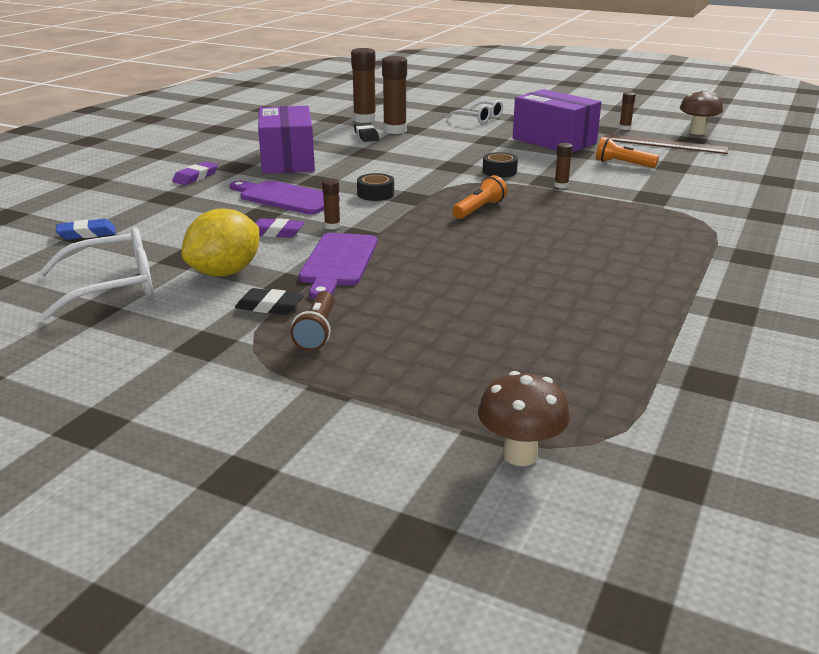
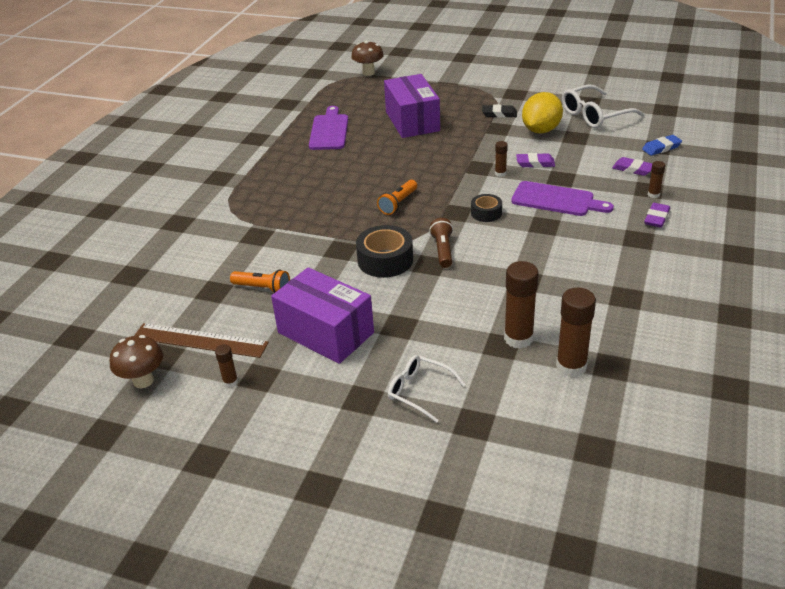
camera: 175 degrees right, 10 degrees up
(159, 216) = (632, 169): none -> purple eraser
(288, 160) = (596, 255): purple box -> purple box (412, 121)
(317, 332) = (466, 104): brown flashlight -> brown flashlight (443, 250)
(338, 262) = (479, 144): purple cutting board -> purple cutting board (329, 131)
(366, 135) = (546, 320): black eraser -> none
(499, 171) = (385, 260): black tape -> black tape, size x1.69
(561, 186) = (330, 243): brown glue stick -> brown glue stick (653, 195)

